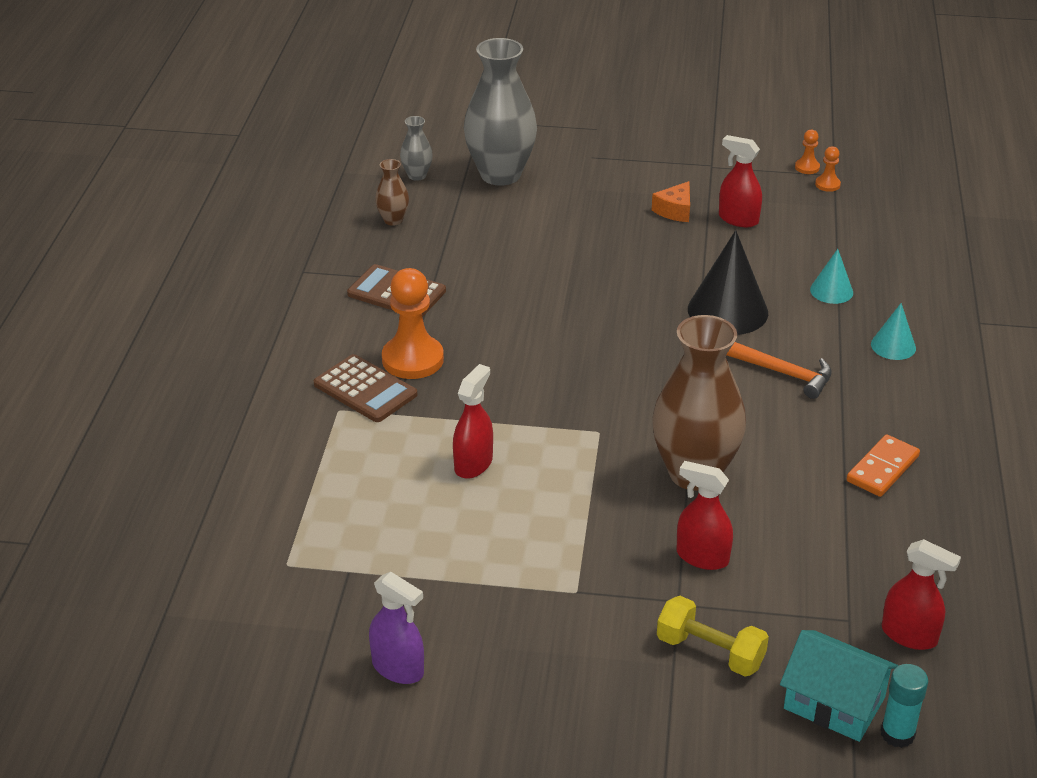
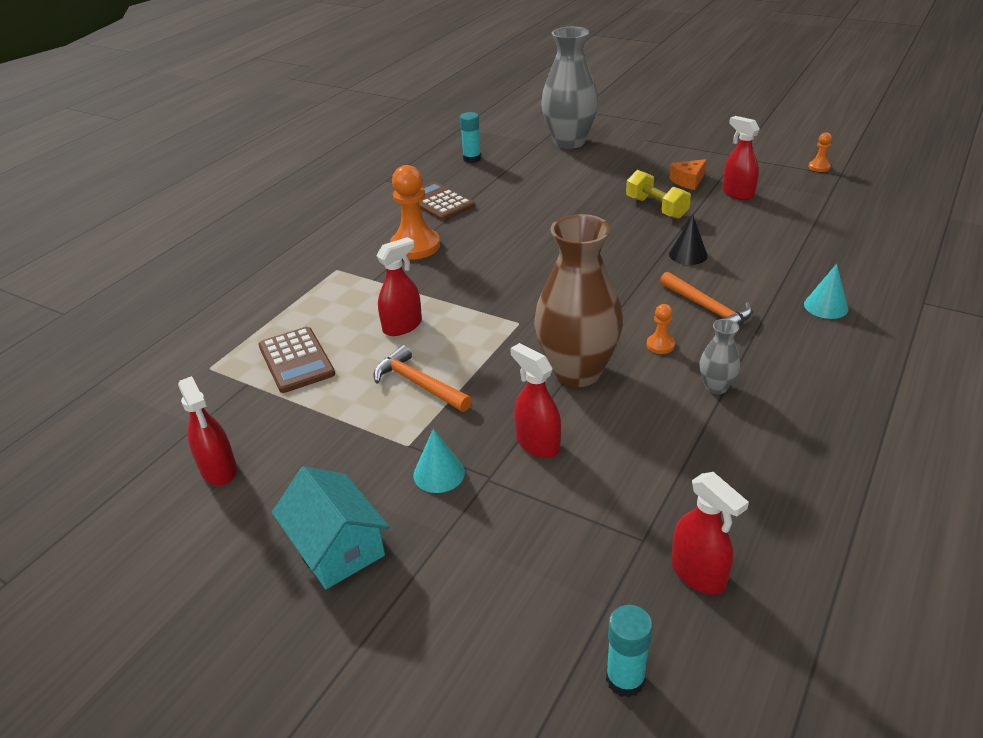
camera: 25 degrees right, 0 degrees up
(365, 389) = (366, 260): brown calculator -> brown calculator (296, 360)
(393, 220) = (472, 159): brown vase -> turquoise glue stick
(398, 668) = (219, 470): purple spray bottle -> red spray bottle
(417, 175) = (509, 135): grey vase -> grey vase (716, 387)
(540, 525) = (418, 384): none -> orange hammer
(710, 652) = (487, 532): yellow dumbbell -> yellow dumbbell (656, 208)
(727, 310) = (688, 254): black cone -> black cone, size x0.54
(827, 185) = (830, 180): orange pawn -> orange pawn (660, 345)
(831, 291) = (790, 255): turquoise cone -> turquoise cone (439, 473)
(834, 703) = (576, 622): turquoise house -> turquoise house (336, 546)
(882, 468) = (758, 406): orange domino -> none

